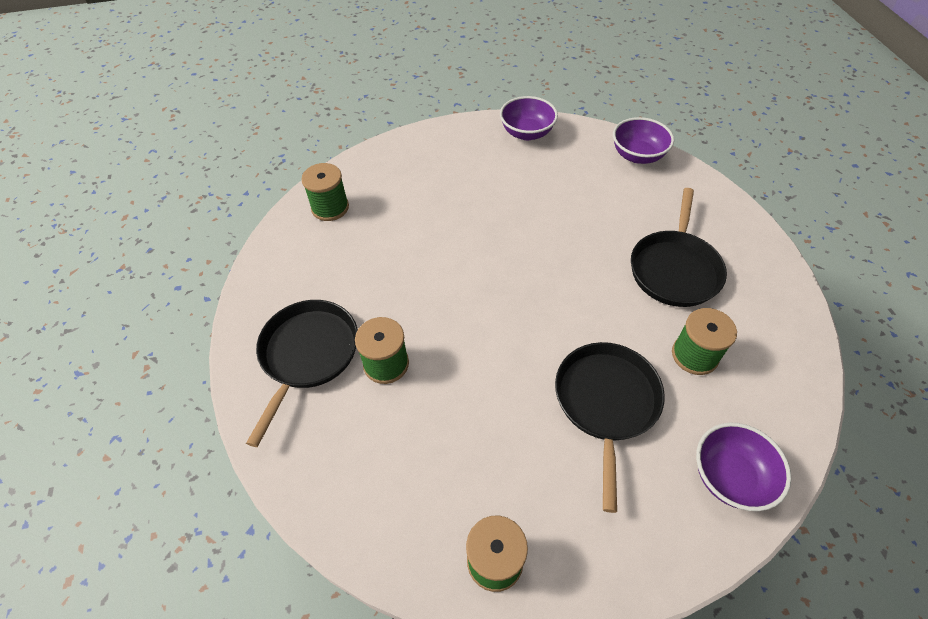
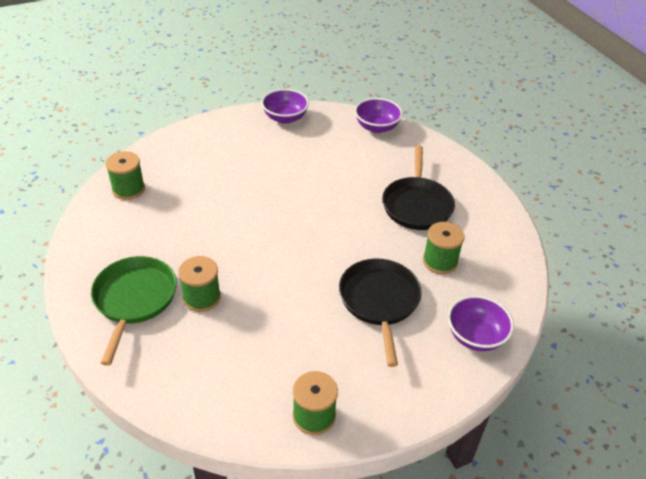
camera: 15 degrees left, 10 degrees down
(308, 354) = (134, 299): black pan -> green pan

